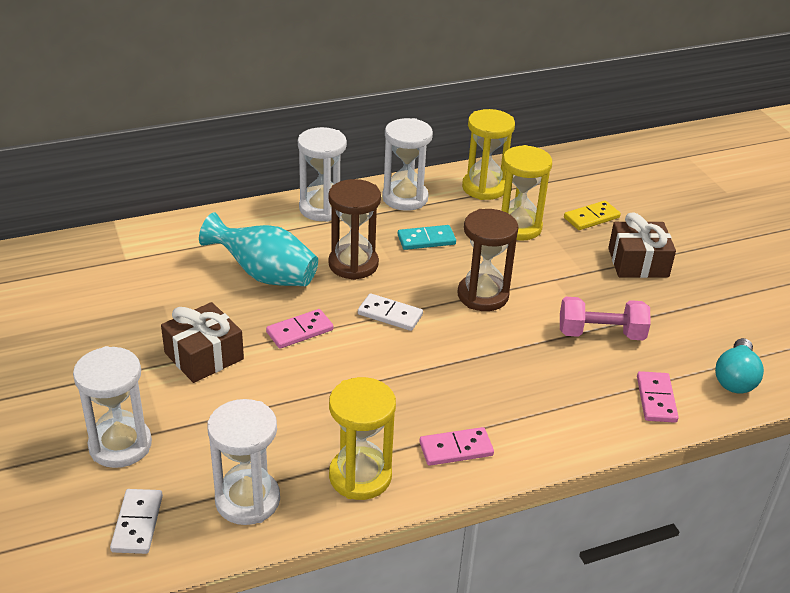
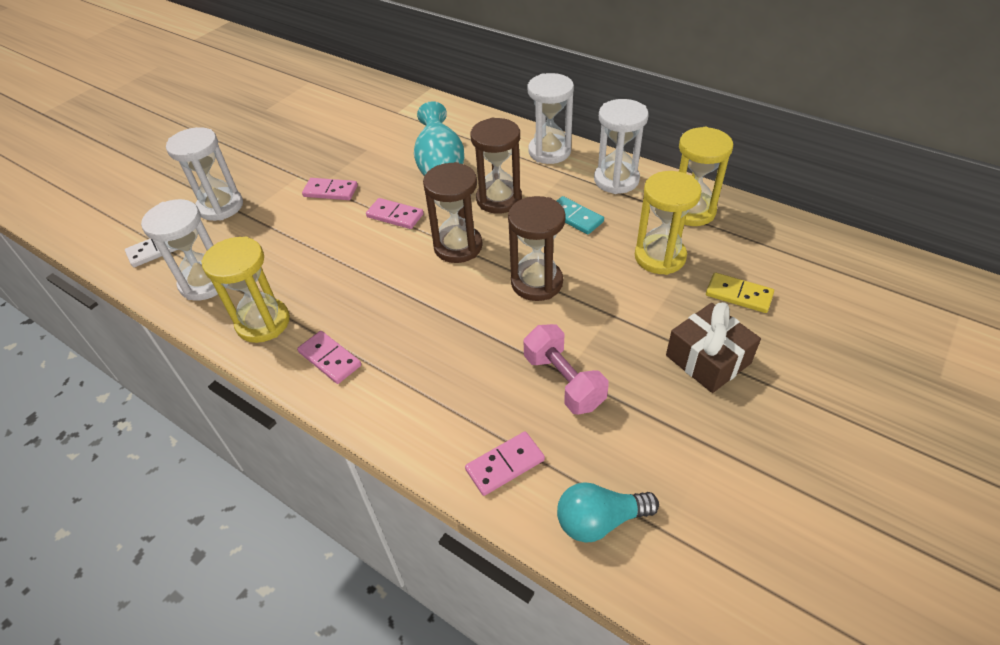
camera: 60 degrees right, 10 degrees up
(204, 356) = (330, 191): brown gift -> pink domino
(390, 314) = (458, 246): white domino -> brown hourglass

